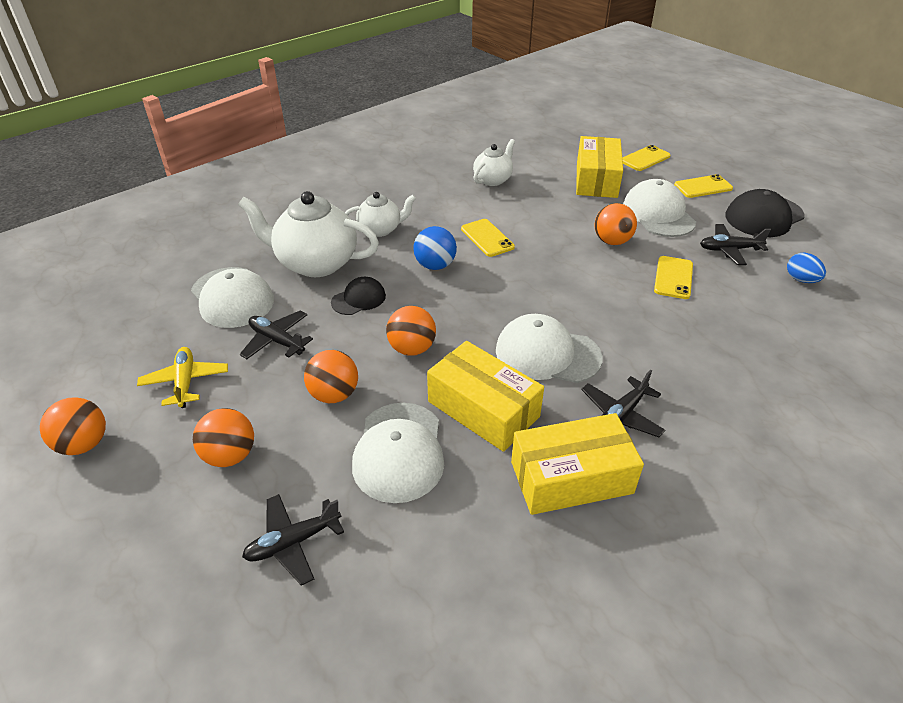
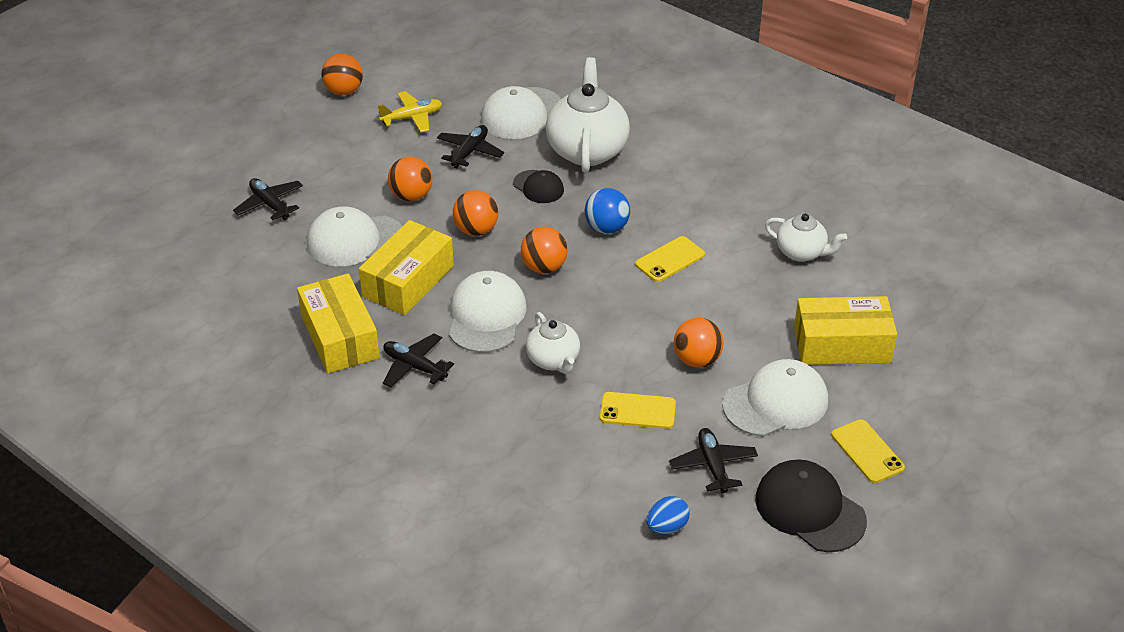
camera: 80 degrees right, 0 degrees up
(230, 455) = (341, 158): orange ball -> orange ball (544, 267)
(381, 229) = (660, 181): white teapot -> white teapot (553, 360)
(645, 159) = (925, 394): yellow phone -> none

